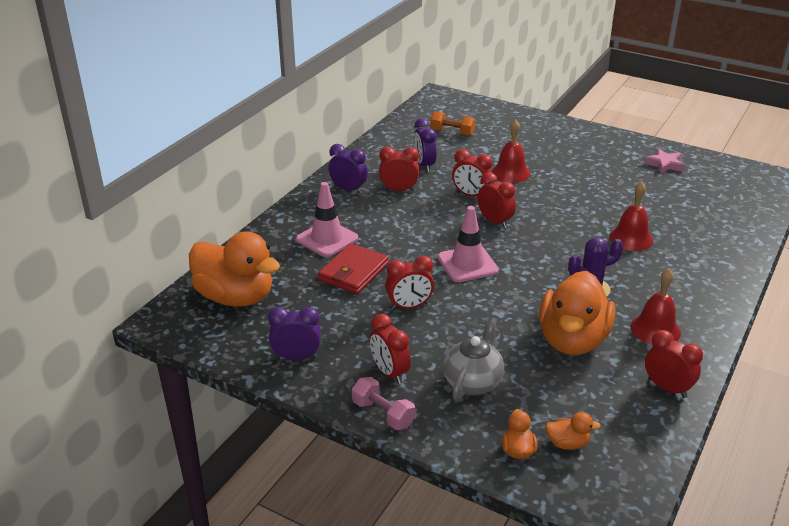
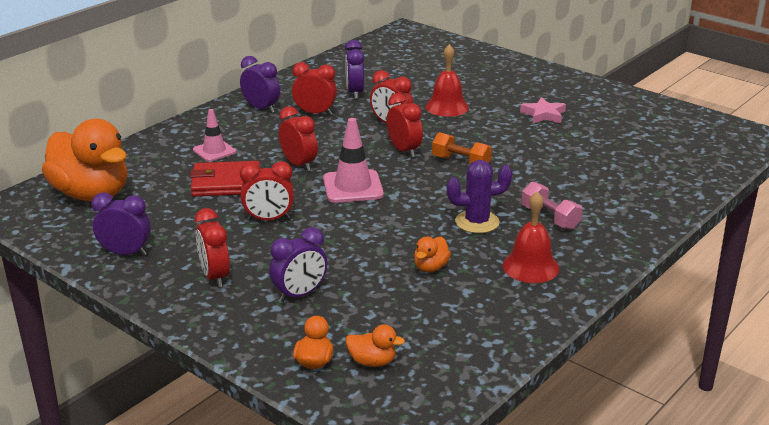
camera: 10 degrees right, 5 degrees down
(327, 239) = (214, 151): pink traffic cone -> pink traffic cone, size x0.65
(353, 272) = (226, 183): red wallet -> red wallet turned 45 degrees clockwise
(383, 414) = (188, 313): pink dumbbell -> pink dumbbell (550, 218)
(452, 132) = (402, 65): orange dumbbell -> orange dumbbell (461, 162)
(473, 382) = (300, 294): grey teapot -> purple clock
(572, 340) = (431, 267): orange duck -> orange duck, size x0.41
(631, 238) = (550, 179): red bell -> none
(664, 164) = (628, 112): pink star -> pink star (543, 115)
(667, 388) = (513, 323): red clock -> red clock (299, 164)

